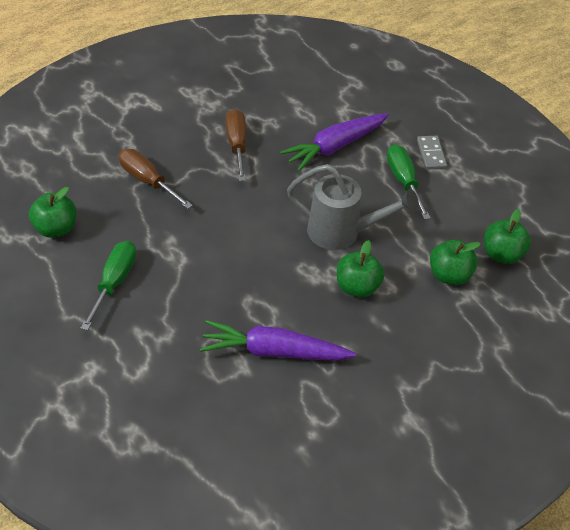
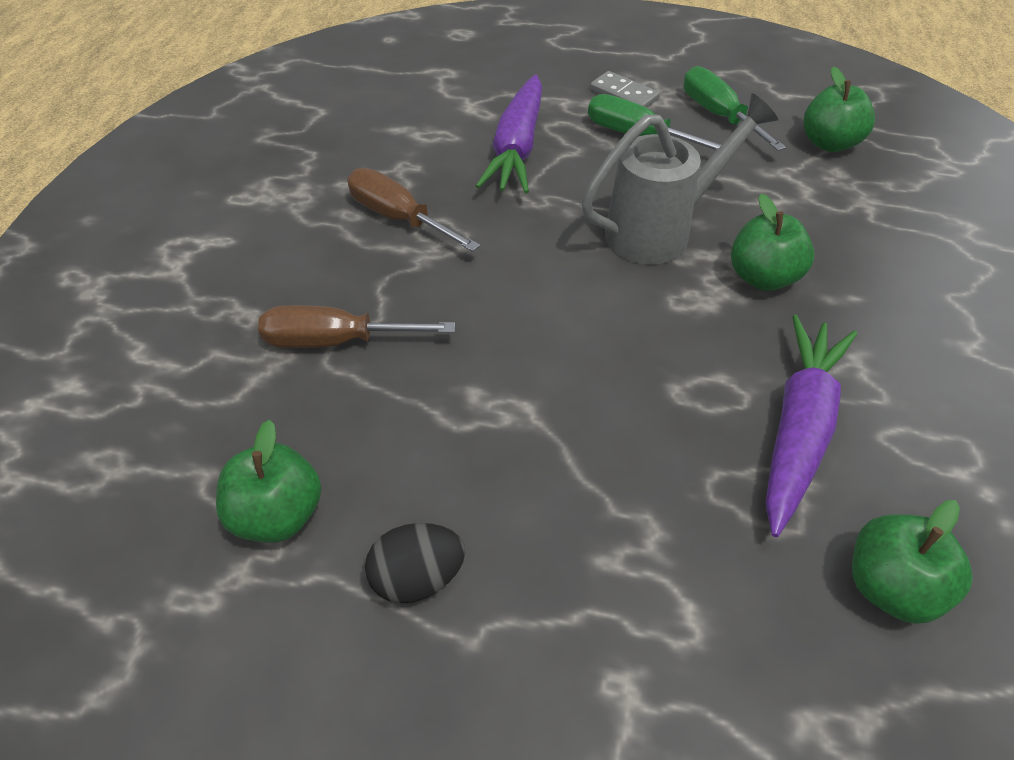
camera: 40 degrees left, 0 degrees up
(73, 284) = (417, 578): none -> black egg
(114, 282) = (476, 519): green screwdriver -> green screwdriver (718, 115)
(274, 351) = (799, 429): purple carrot -> purple carrot turned 150 degrees clockwise
(449, 275) = (821, 197): green apple -> green apple (891, 587)

